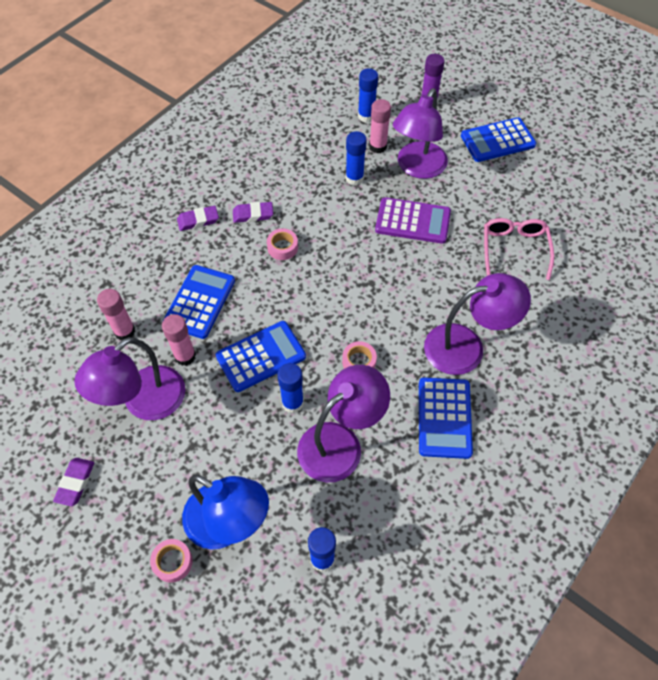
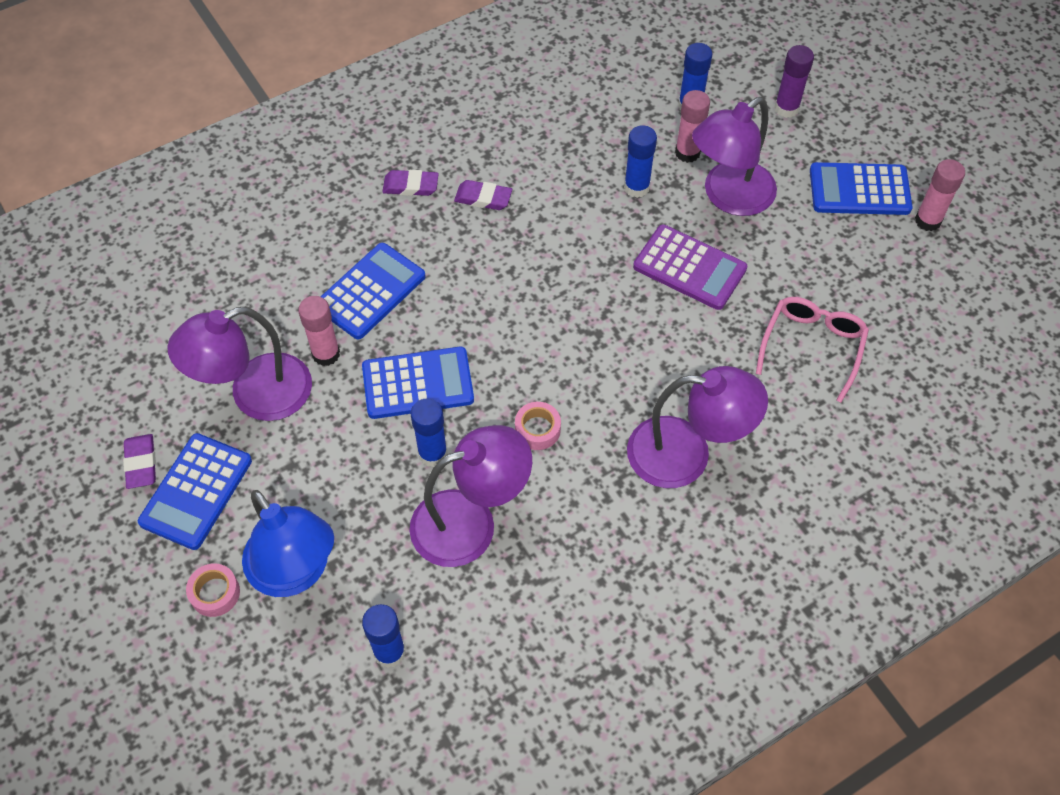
camera: 20 degrees right, 0 degrees up
(75, 483) = (141, 463): purple eraser -> purple eraser turned 45 degrees counterclockwise
(124, 331) = (266, 301): pink glue stick -> pink glue stick (928, 220)
(282, 247) = (503, 252): pink tape -> none
(444, 418) = (616, 535): blue calculator -> blue calculator (196, 491)

